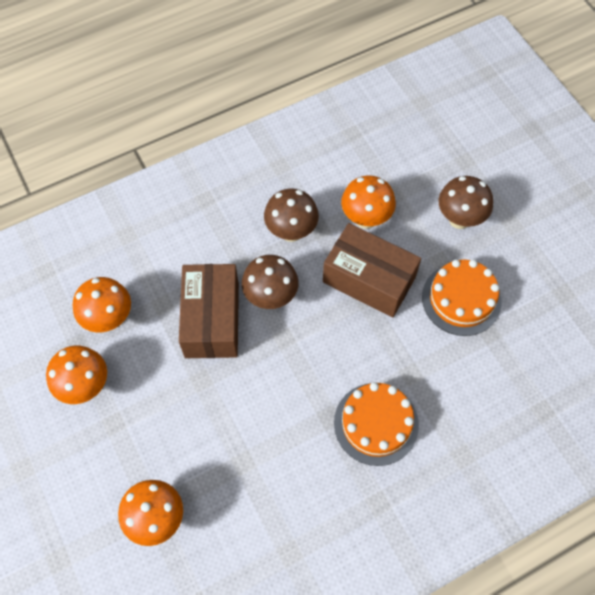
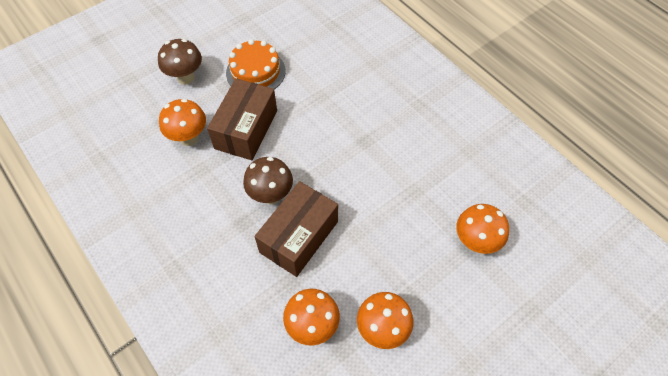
camera: 100 degrees left, 5 degrees down
(212, 320) = (299, 237): brown box -> brown box turned 45 degrees counterclockwise
(291, 232) = (205, 190): brown mushroom -> none
(376, 423) = (363, 112): orange cake -> none

